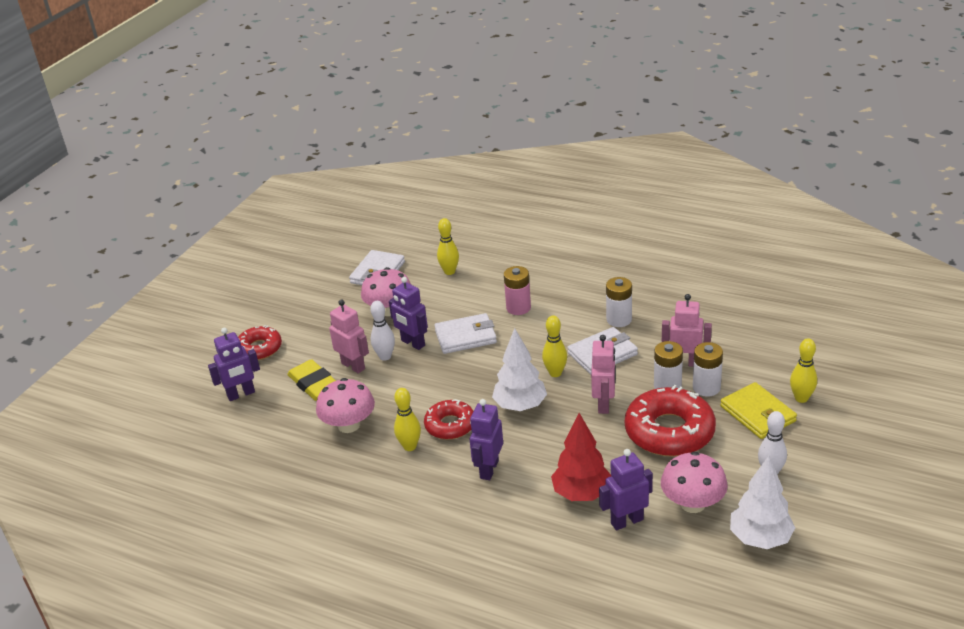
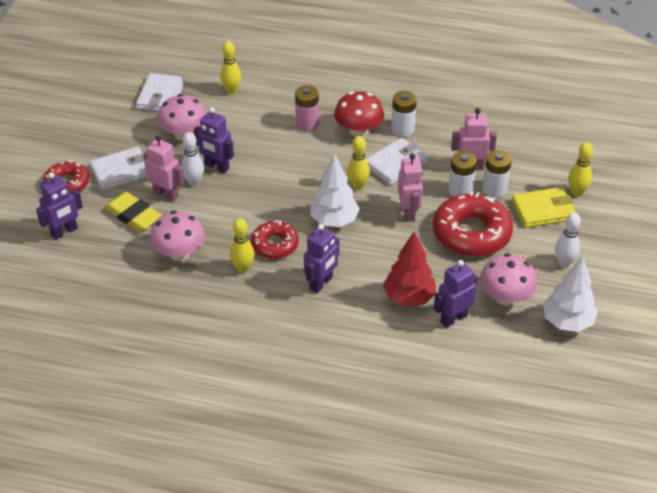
camera: 15 degrees left, 10 degrees up
(465, 337) = (265, 156): white wallet -> white wallet (121, 171)
(489, 469) = (321, 283): purple robot -> purple robot turned 150 degrees counterclockwise
(571, 318) = (358, 130): none -> red mushroom
(757, 414) = (543, 210): yellow wallet -> yellow wallet turned 60 degrees counterclockwise

